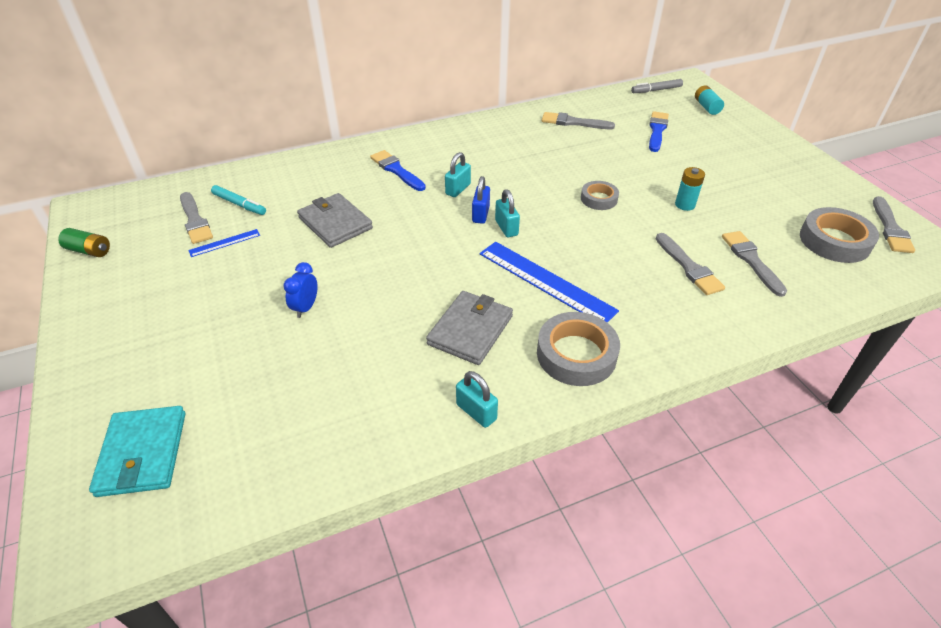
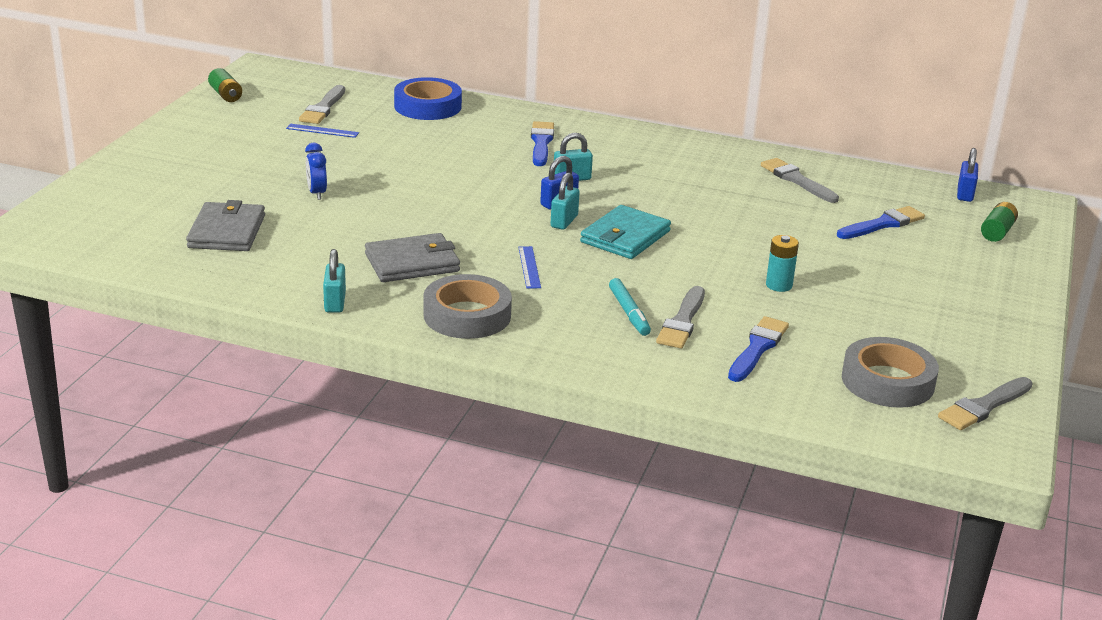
camera: 40 degrees right, 15 degrees down
(142, 453) = (107, 213): turquoise wallet -> turquoise wallet (625, 237)
(239, 204) = (371, 112): turquoise marker -> turquoise marker (629, 313)
(275, 178) = (427, 106): none -> blue tape
(306, 307) = (317, 193): blue clock -> blue clock turned 75 degrees counterclockwise
(335, 223) = (425, 155): grey wallet -> grey wallet (227, 231)
(545, 281) = (529, 267): blue ruler -> blue ruler, size x0.47
(599, 199) = (695, 242): grey tape -> none
(656, 90) = (965, 194): grey marker -> blue padlock
(706, 107) = (997, 232): turquoise battery -> green battery
(751, 260) = (757, 348): grey brush -> blue brush

